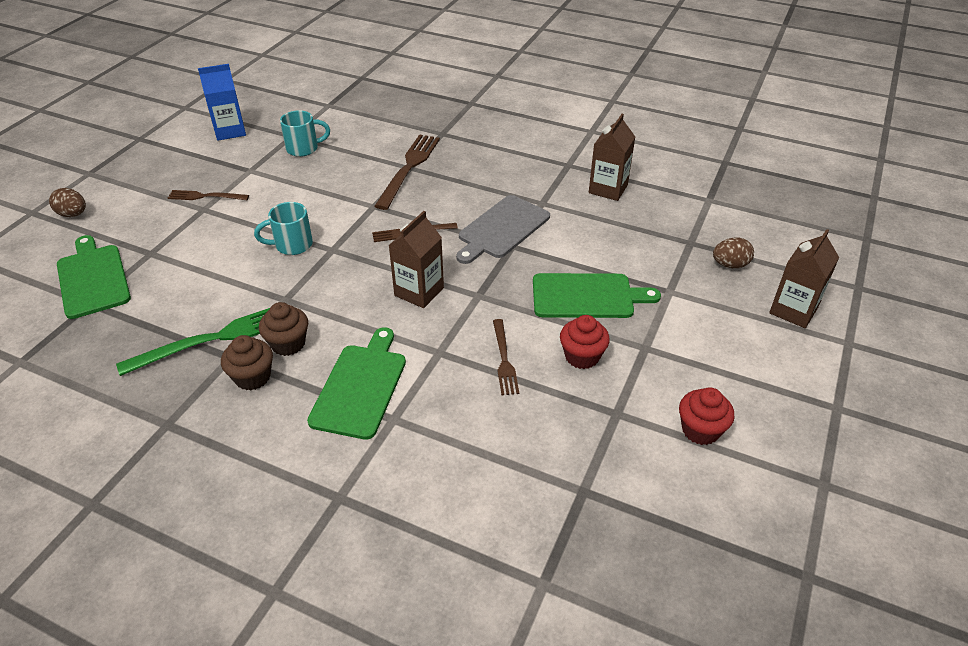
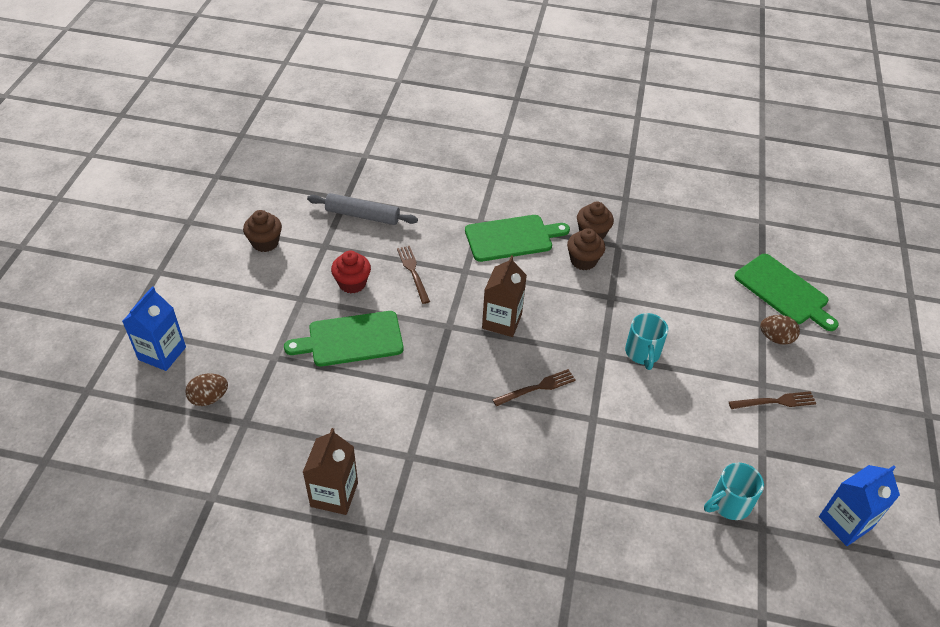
camera: 165 degrees right, 5 degrees up
(73, 214) = (878, 356): brown egg -> brown egg (776, 338)
(215, 339) = (640, 256): green fork -> none
(292, 245) = (642, 353): turquoise mug -> turquoise mug turned 120 degrees clockwise
(361, 387) = (512, 238): green cutting board -> green cutting board turned 105 degrees counterclockwise
(409, 168) = (582, 489): brown fork -> none
(502, 229) = (446, 408): grey cutting board -> none
(560, 454) = (362, 215): none -> grey rolling pin
(700, 430) = (265, 243): red cupcake -> brown cupcake
(793, 310) = (162, 353): brown carton -> blue carton

